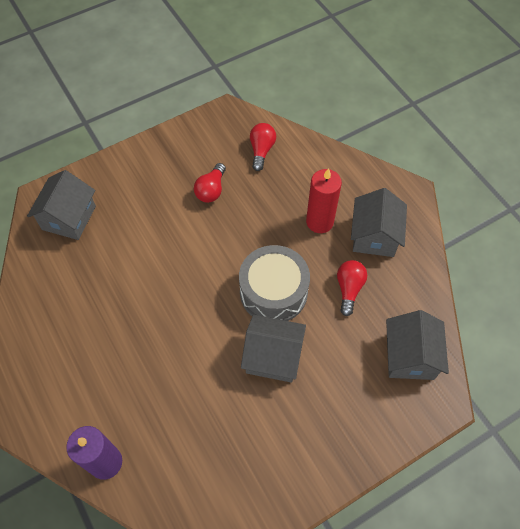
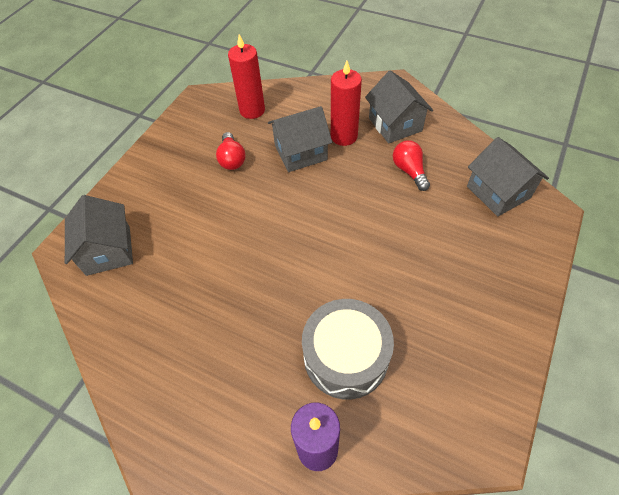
camera: 30 degrees left, 5 degrees down
(261, 150) = (252, 110): red light bulb -> red candle
(273, 292) = (351, 206): grey drum -> grey drum (346, 356)
(273, 356) = (394, 256): grey house -> grey house (300, 152)

